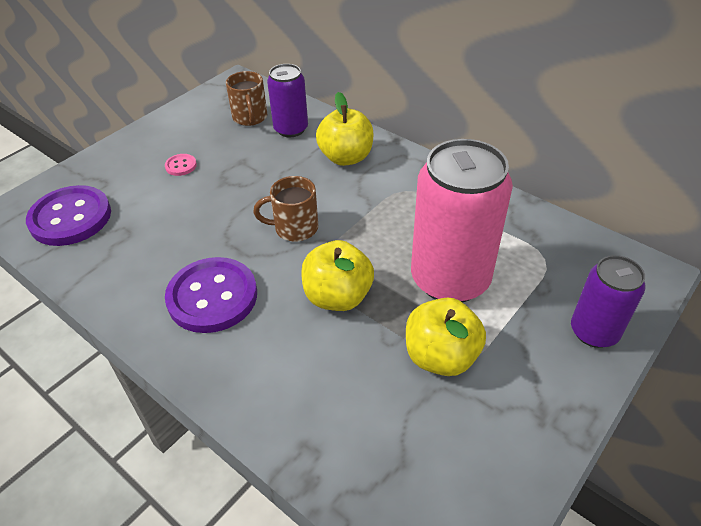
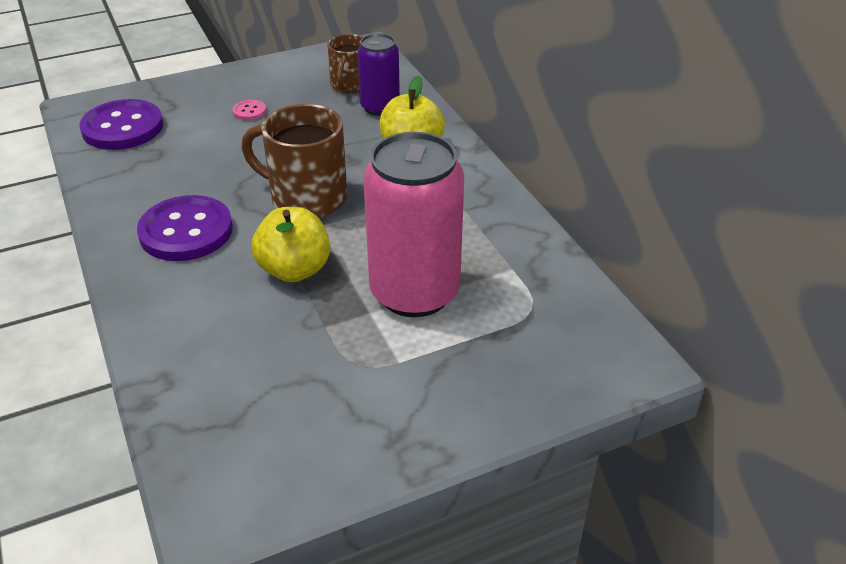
camera: 25 degrees right, 5 degrees down
(294, 228) = (306, 198): brown mug -> brown mug, size x1.61
(441, 356) = (344, 354): yellow apple -> none
(594, 332) = (518, 391): purple can -> none

